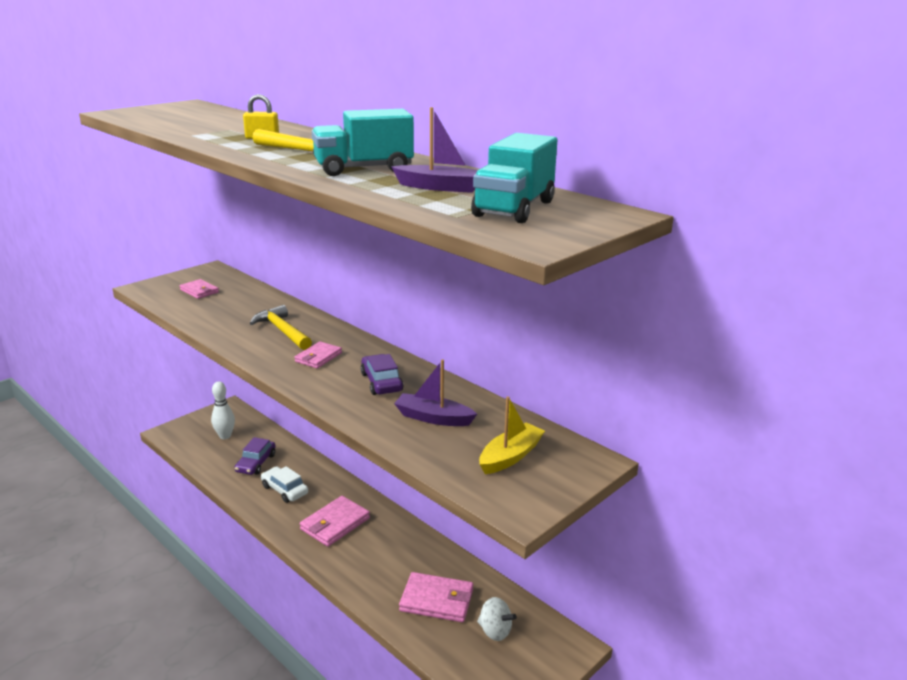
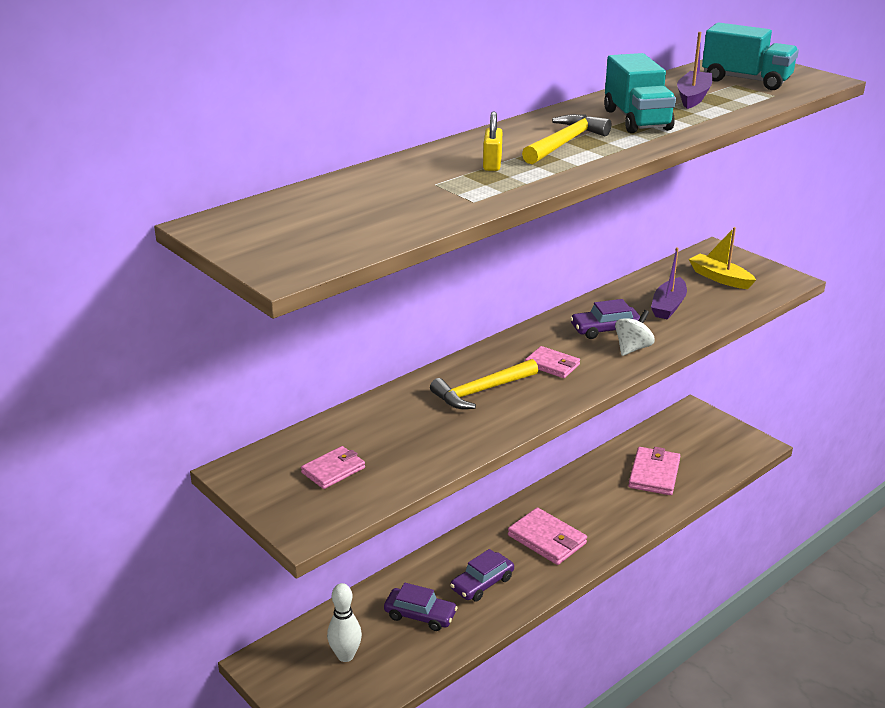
camera: 85 degrees left, 5 degrees up
(284, 490) = (482, 583): white car -> purple car
(495, 631) = (685, 445): white spinning top -> white spinning top (632, 348)

